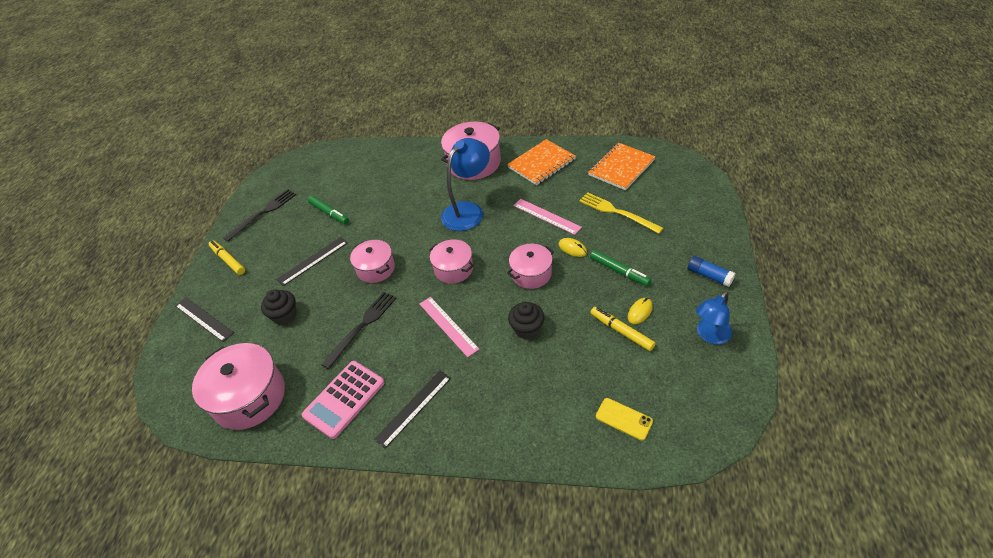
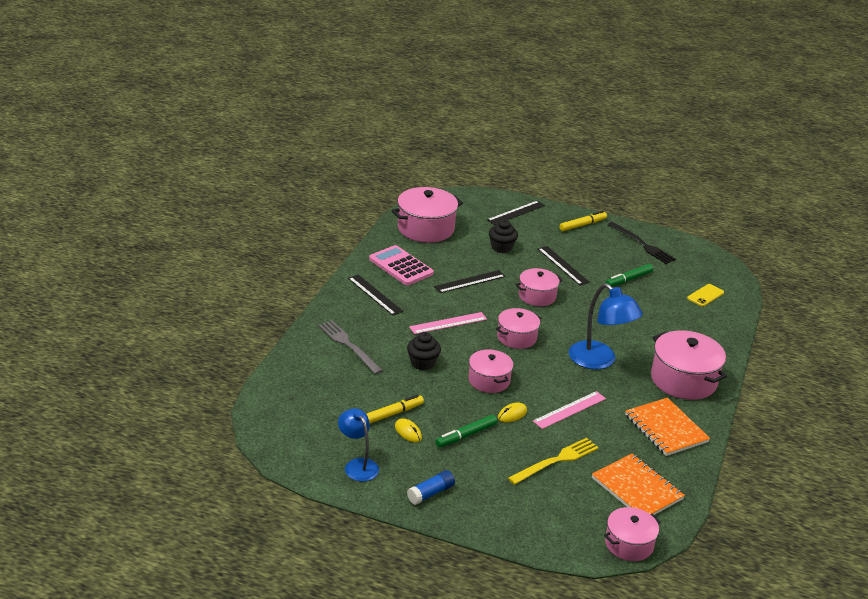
camera: 95 degrees right, 15 degrees down
(362, 326) = (470, 281): black fork -> black ruler
(525, 402) = (349, 345): none -> grey fork
(623, 419) = (305, 389): yellow phone -> yellow phone (705, 295)
(682, 163) = (629, 544): none -> pink pot

